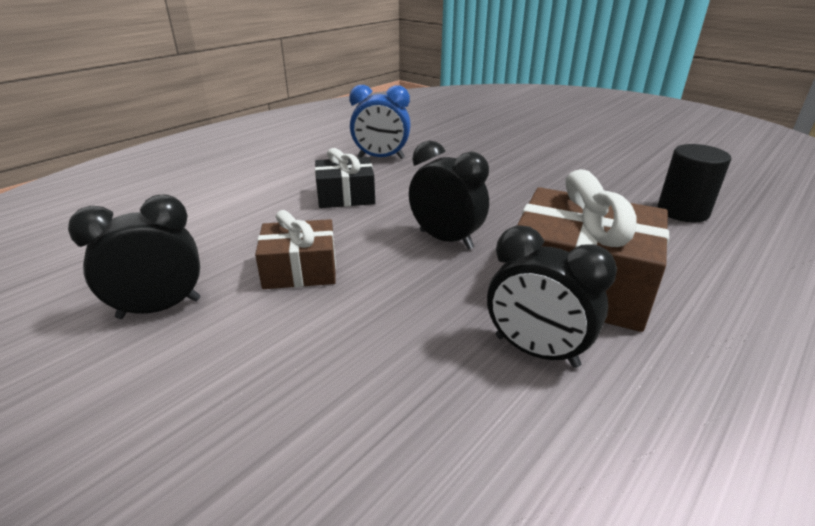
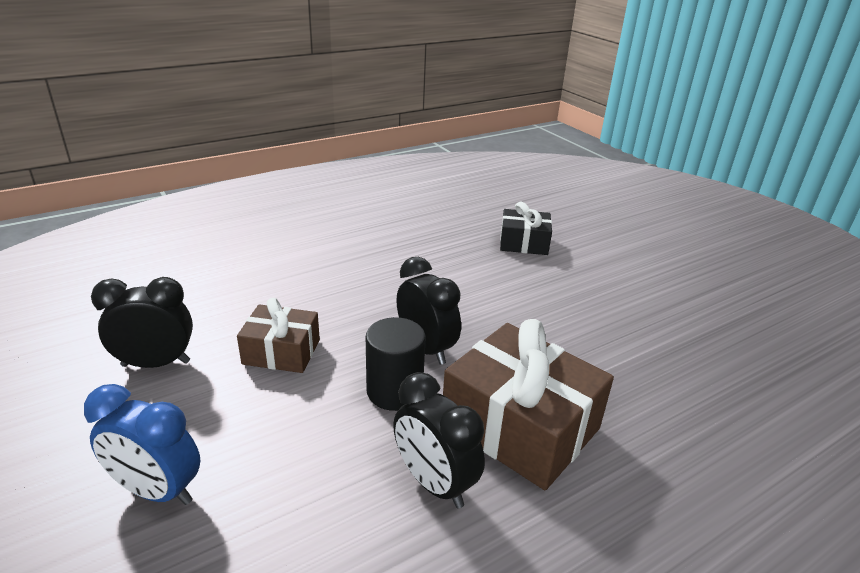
camera: 15 degrees right, 0 degrees up
(345, 196) = (362, 279): black gift -> black gift (523, 243)
(381, 158) = (420, 240): blue clock -> blue clock (157, 490)
(682, 211) = (691, 368): black cylinder -> black cylinder (394, 391)

